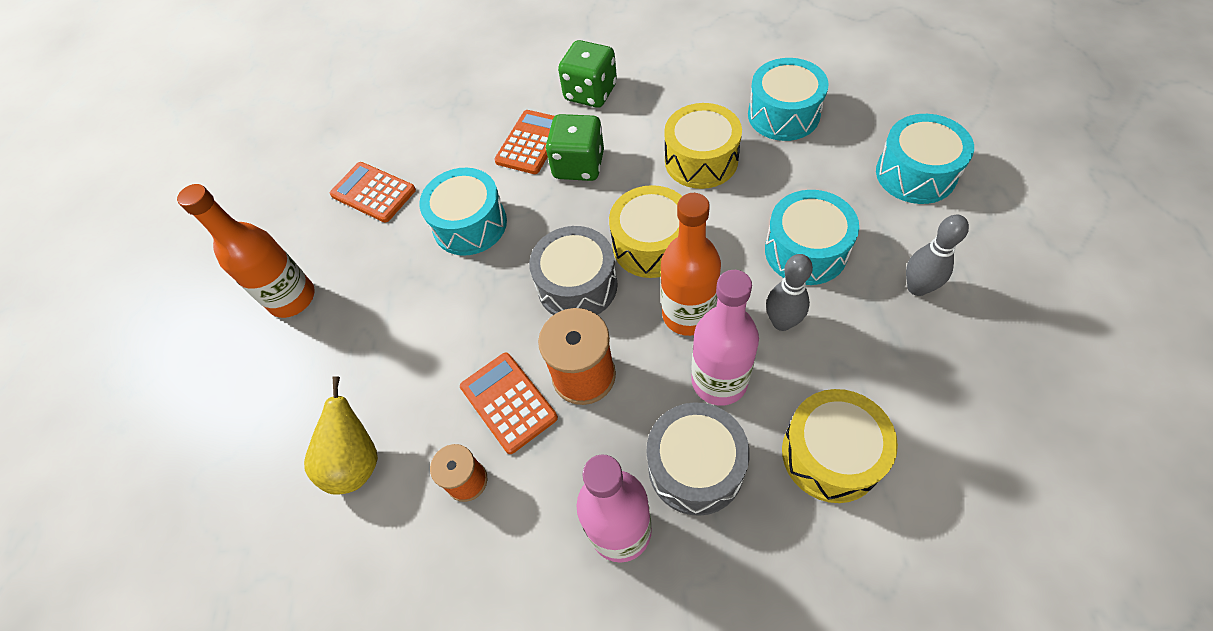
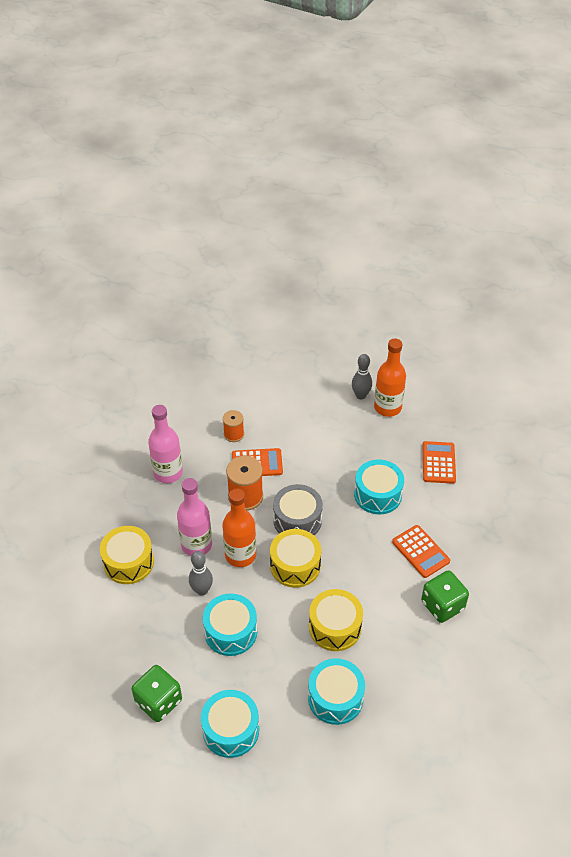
camera: 115 degrees right, 10 degrees down
(356, 462) = (275, 403): yellow pear -> none
(373, 192) = (438, 463): orange calculator -> orange calculator turned 60 degrees counterclockwise
(579, 165) = (382, 565): green dice -> green dice (158, 701)
(695, 467) = (168, 512): grey drum -> none
(917, 287) = (166, 664): grey bowling pin -> grey bowling pin (360, 395)

